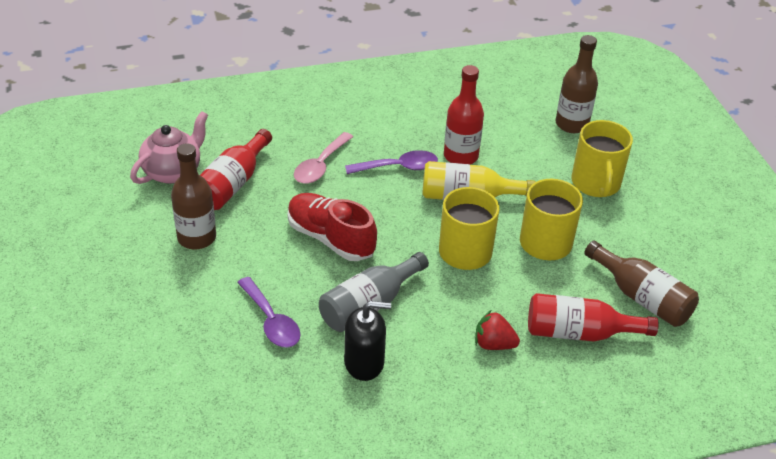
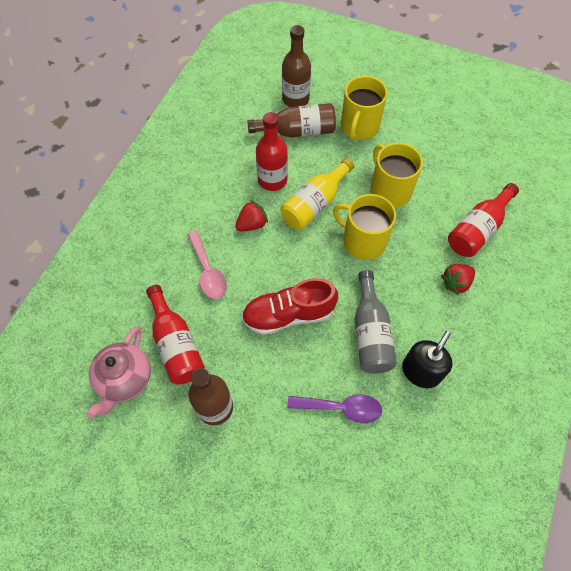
camera: 50 degrees left, 20 degrees up
(173, 171) = (125, 379): pink teapot -> pink teapot turned 150 degrees counterclockwise
(398, 167) = (252, 224): purple spoon -> red strawberry
(596, 183) = (359, 127): yellow mug -> yellow mug turned 75 degrees clockwise
(641, 297) = (471, 176): brown bottle -> brown bottle (298, 131)

